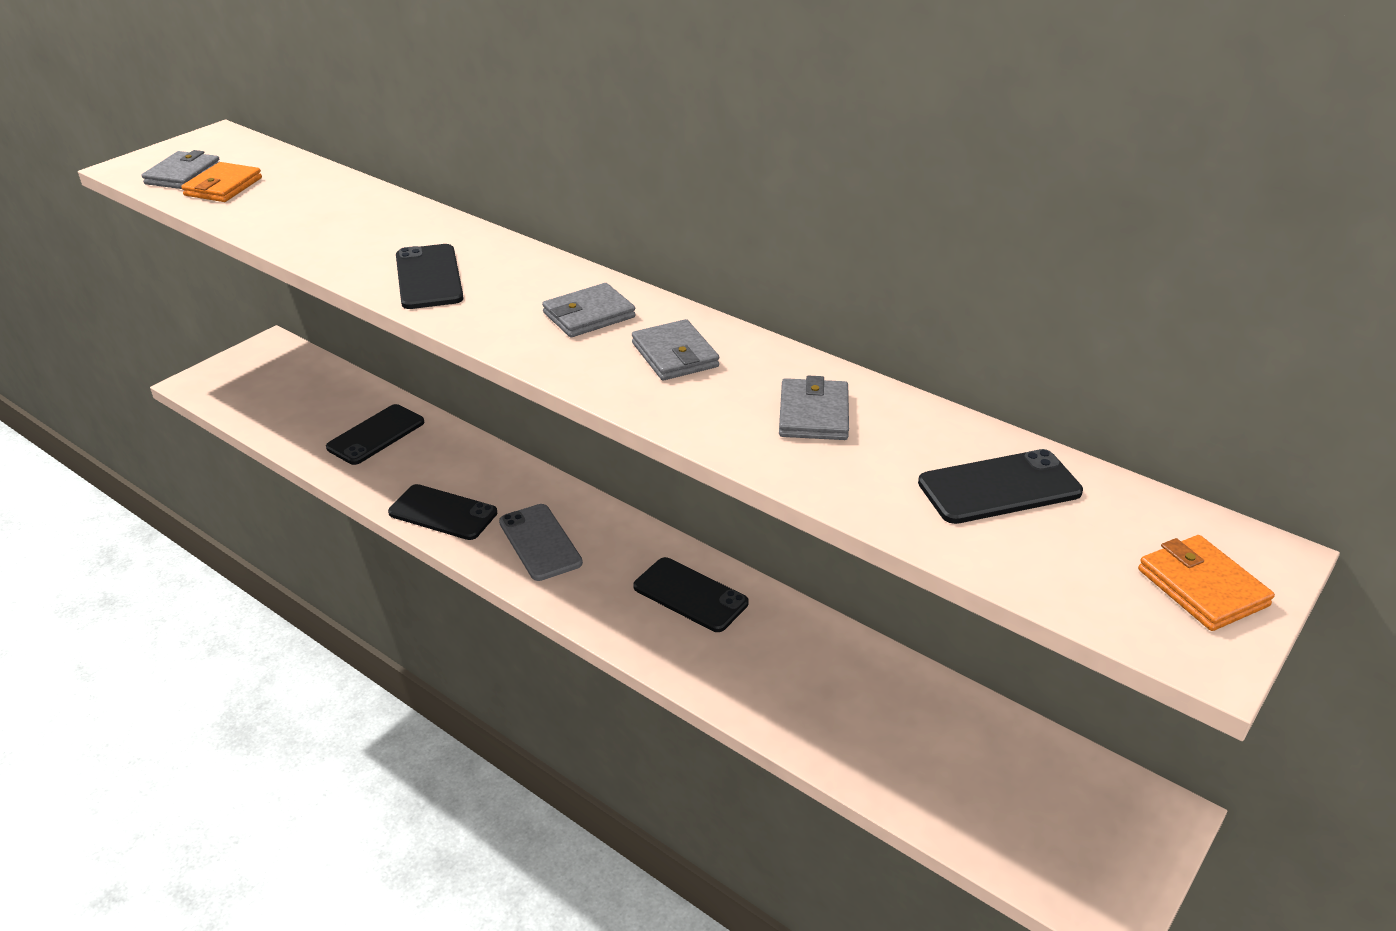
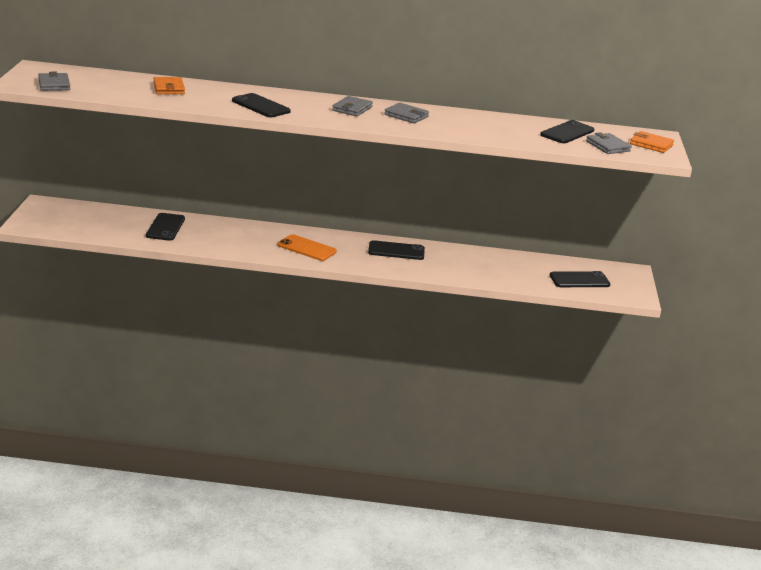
camera: 35 degrees left, 10 degrees down
(223, 187) = (88, 87): orange wallet -> orange wallet (169, 88)
(443, 513) = (245, 248): black phone -> black phone (579, 280)
(540, 542) = (306, 248): grey phone -> orange phone
(813, 414) = (482, 124): grey wallet -> grey wallet (607, 146)

